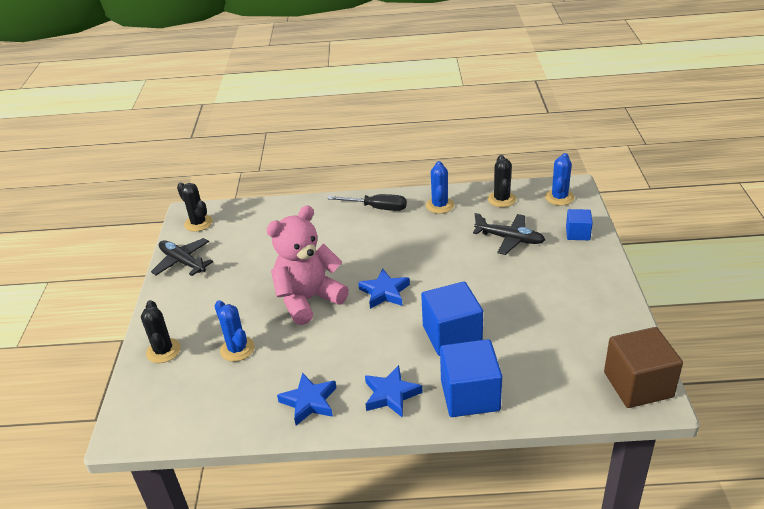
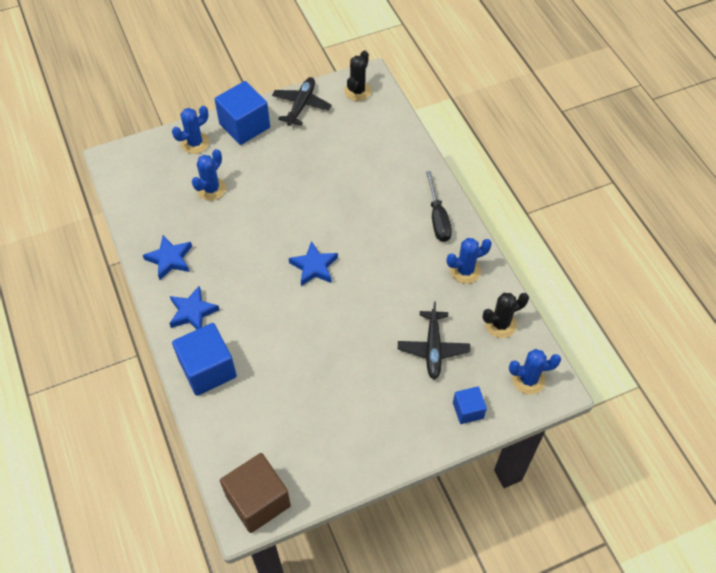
camera: 65 degrees right, 20 degrees up
(163, 351) = (195, 143): black cactus -> blue cactus
(308, 299) = (285, 213): pink teddy bear -> none
(452, 335) = (275, 336): blue cube -> blue cube (244, 126)

